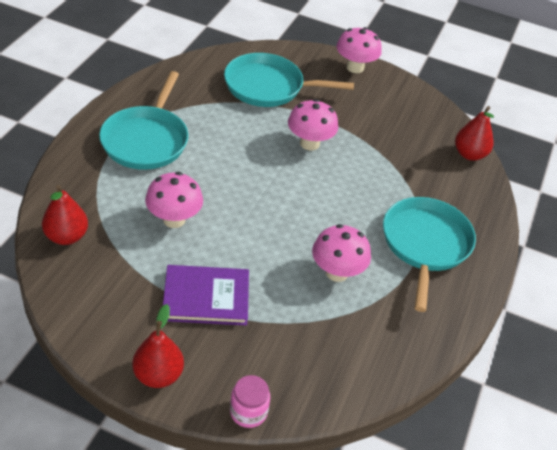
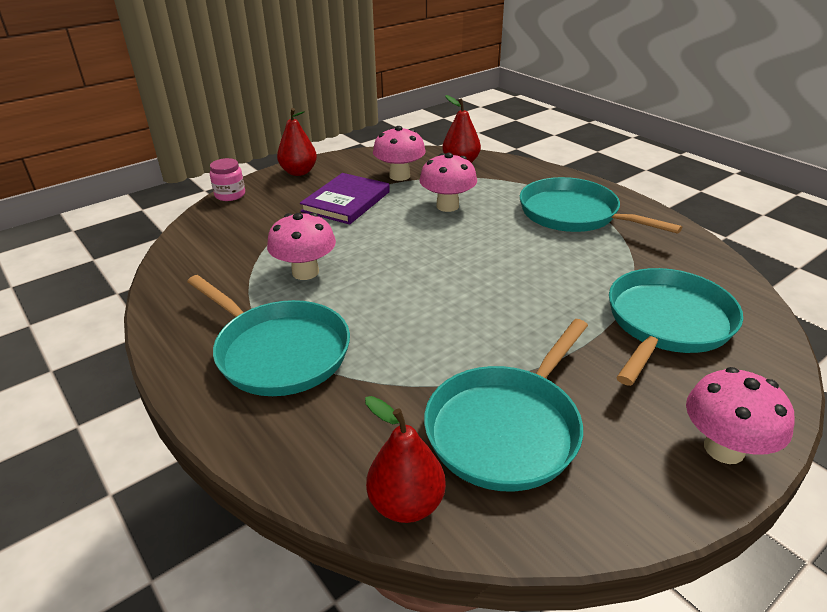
camera: 125 degrees right, 10 degrees down
(309, 143) = (521, 320): pink mushroom -> pink mushroom (399, 176)
(400, 133) = (506, 429): none -> turquoise pan

